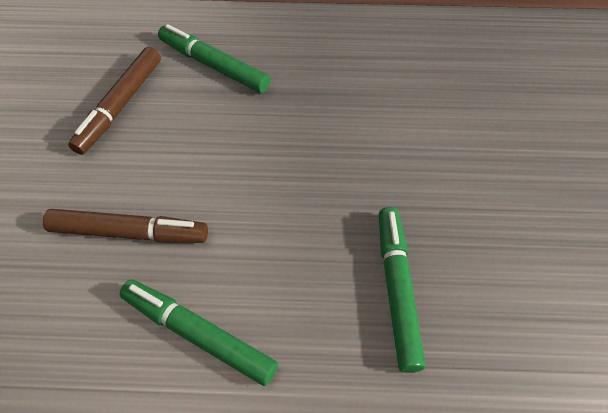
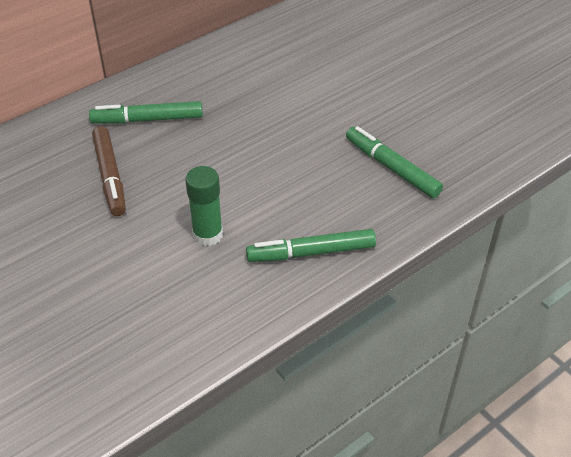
camera: 40 degrees left, 10 degrees down
(129, 232) = (208, 234): brown marker -> green glue stick

